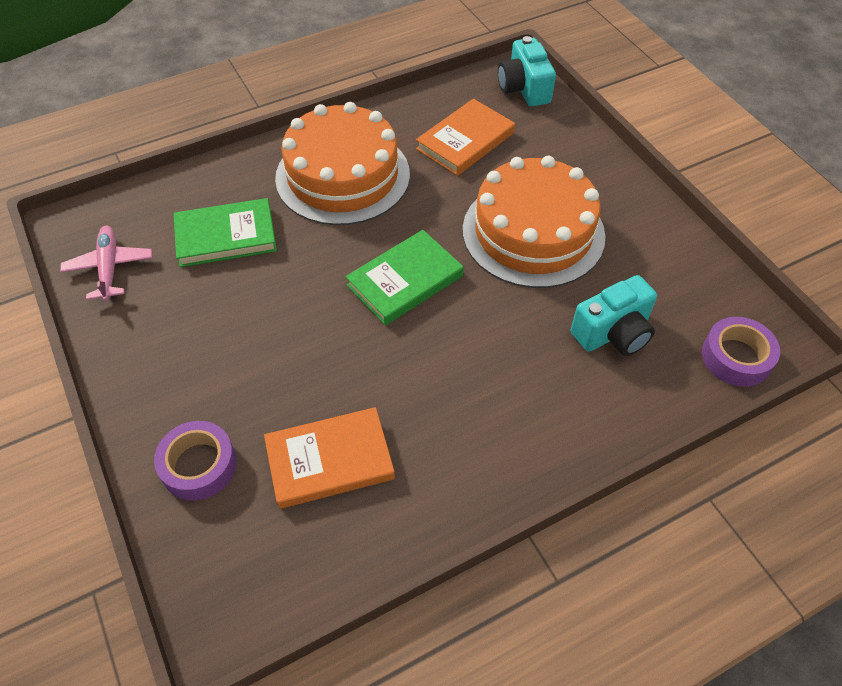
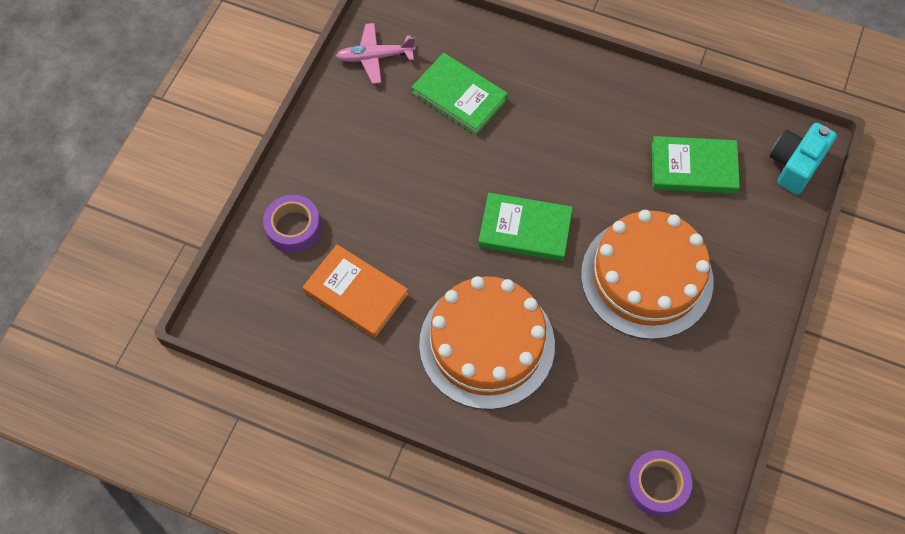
camera: 50 degrees right, 10 degrees up
(109, 268) = (375, 57): pink plane -> pink plane turned 135 degrees counterclockwise
(343, 176) = (578, 118): orange cake -> orange cake (487, 344)
(465, 141) = (693, 168): orange book -> green book
(613, 333) = (603, 390): turquoise camera -> none

